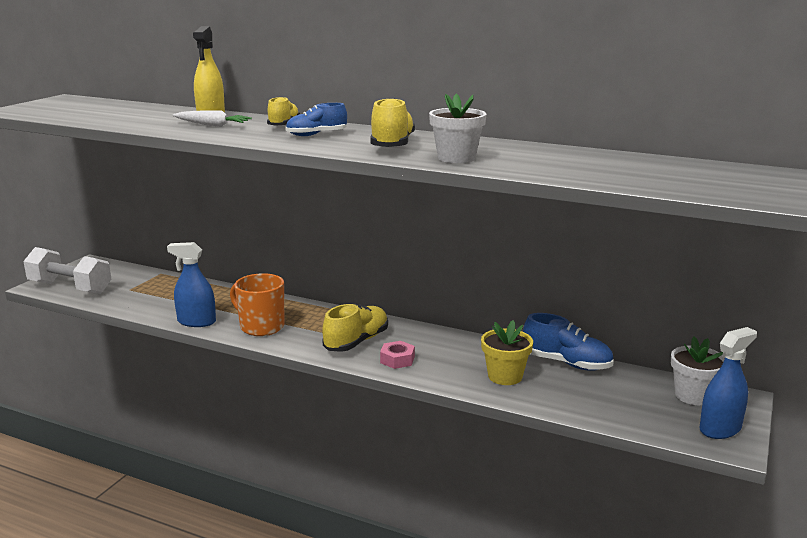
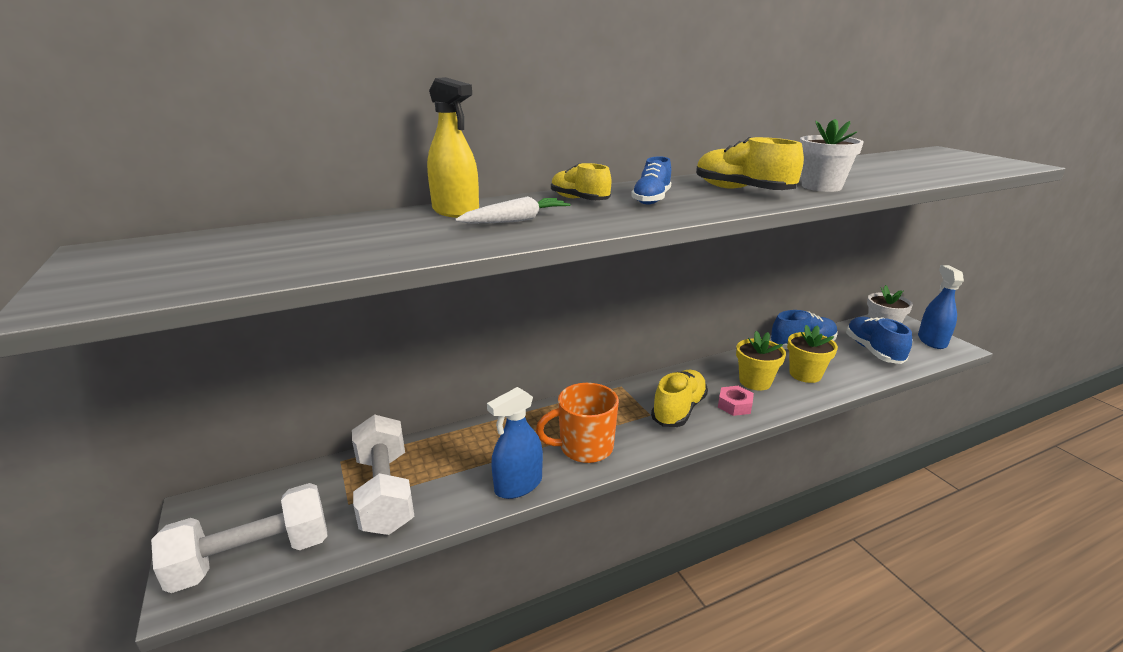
camera: 50 degrees left, 5 degrees up
(148, 293) = (385, 492): none -> white dumbbell
(356, 342) = (678, 410): yellow shoe -> yellow shoe turned 45 degrees clockwise
(452, 358) = (755, 382): none -> yellow flower pot
(623, 399) = (873, 351): none -> blue shoe

